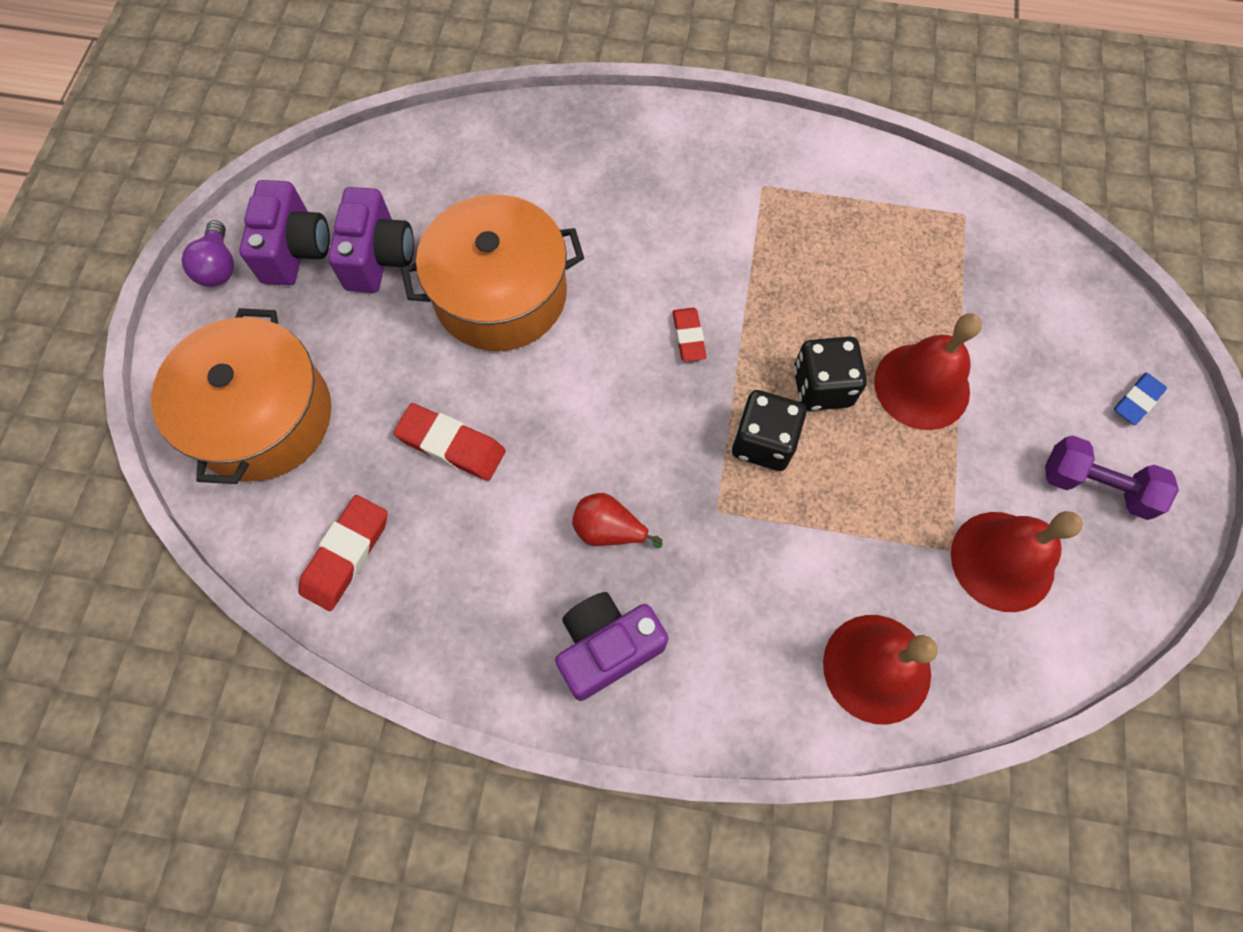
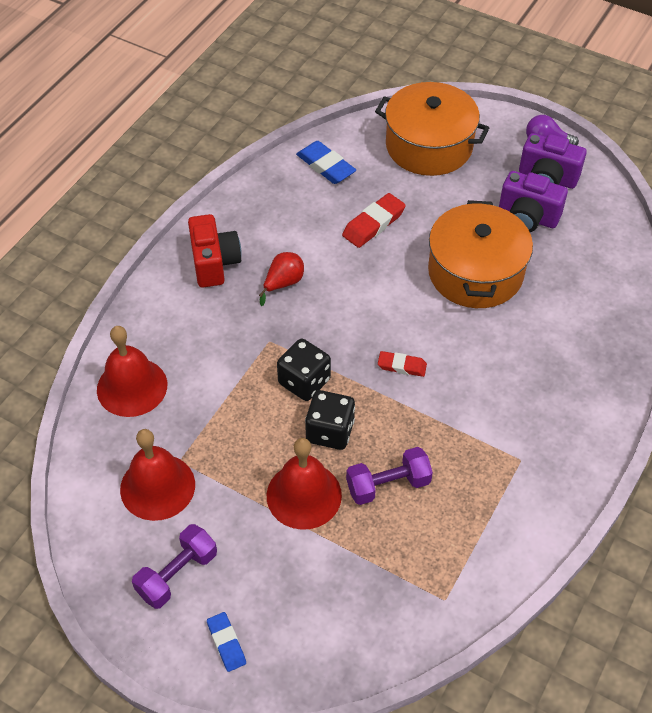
camera: 110 degrees right, 15 degrees down
(346, 554) = (326, 166): red eraser -> blue eraser
(607, 648) = (214, 263): purple camera -> red camera
(862, 303) = (388, 485): none -> purple dumbbell

